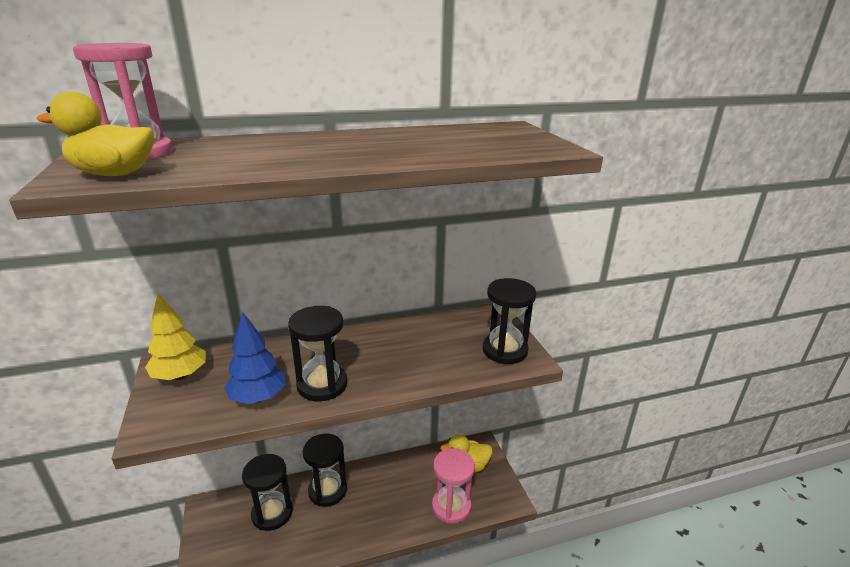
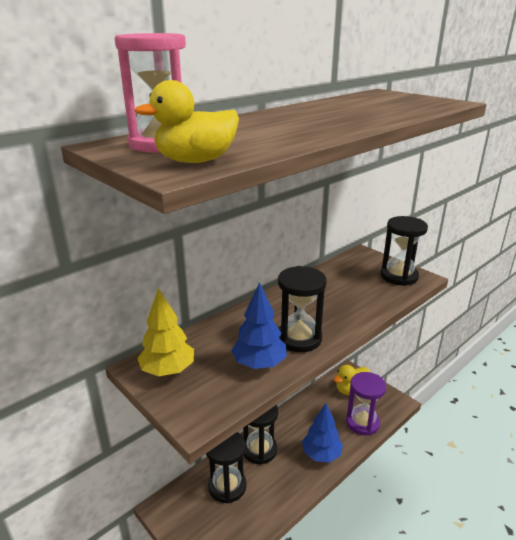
camera: 25 degrees left, 0 degrees up
(382, 521) = (321, 454): none -> blue tree
(451, 506) = (362, 422): pink hourglass -> purple hourglass

